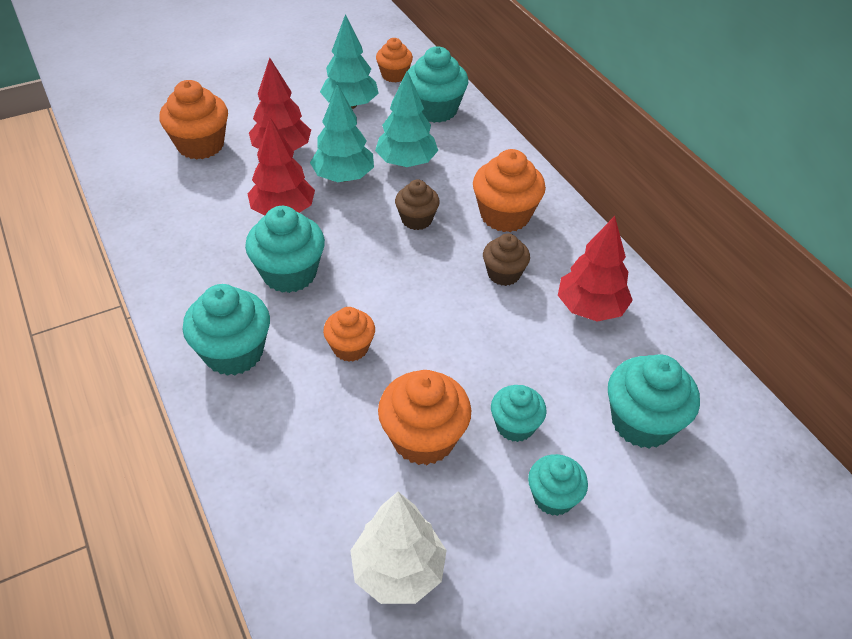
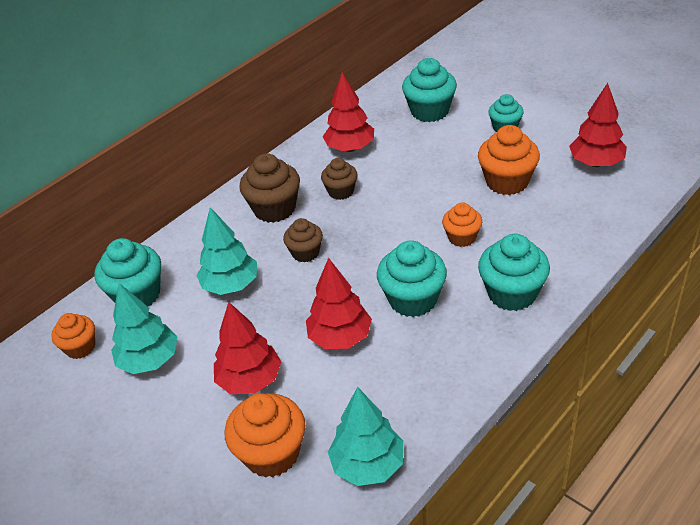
camera: 105 degrees left, 5 degrees down
(343, 177) = (271, 317): turquoise tree -> turquoise tree (368, 465)
(398, 571) = (596, 163): white tree -> red tree
(505, 215) = (274, 209): orange cupcake -> brown cupcake
(515, 426) = (469, 152): turquoise cupcake -> none

